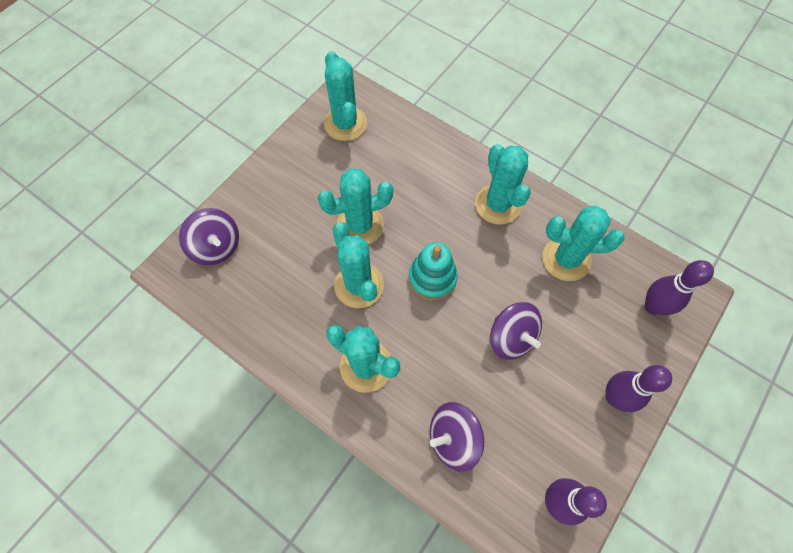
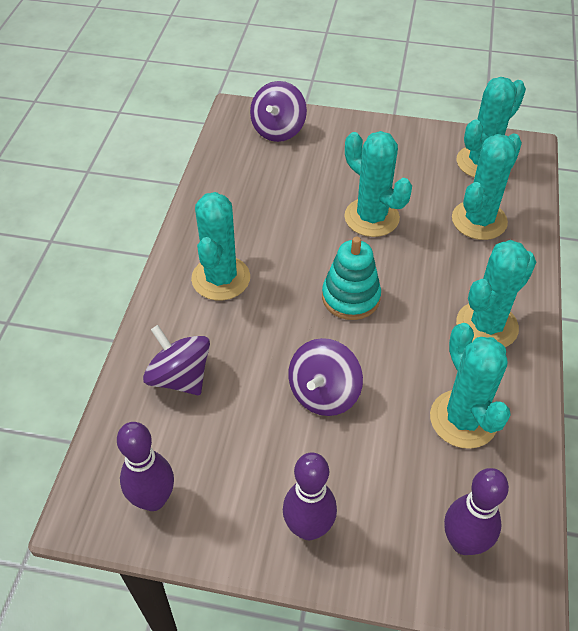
camera: 65 degrees right, 15 degrees down
(359, 285) = (304, 241): turquoise cactus -> turquoise cactus (479, 220)

